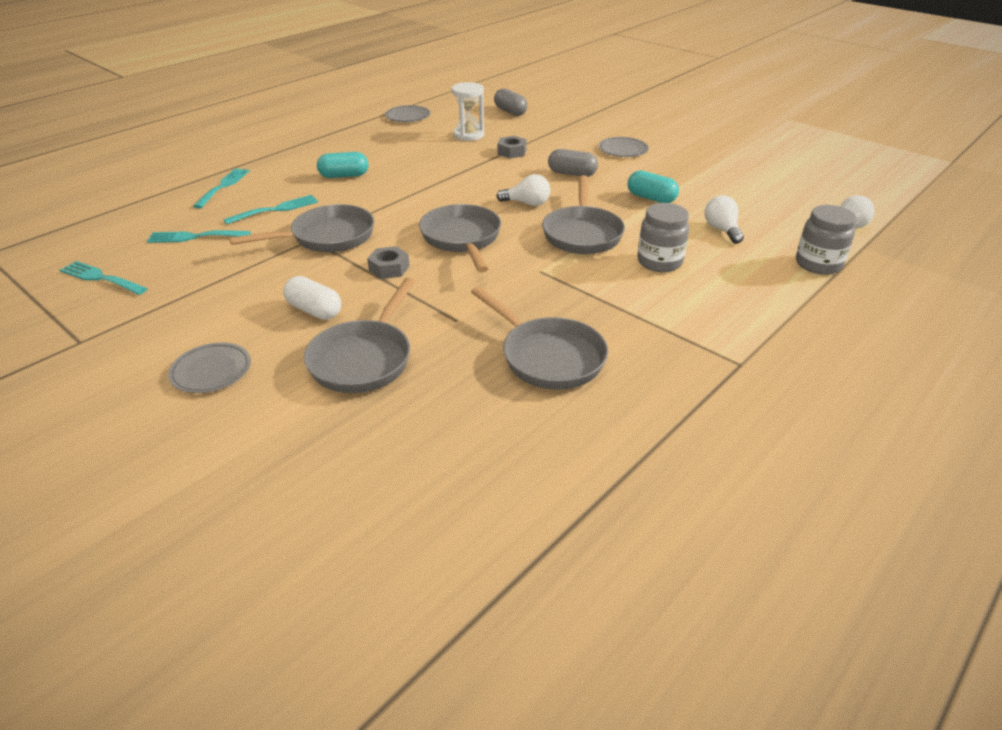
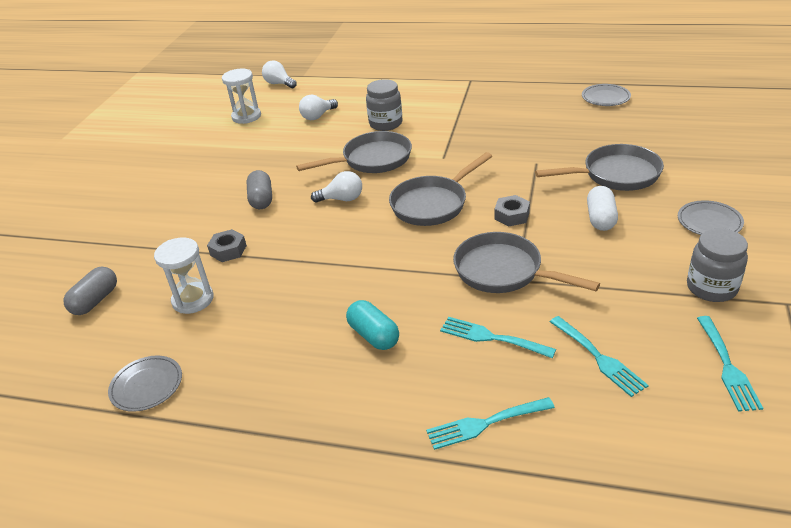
camera: 115 degrees left, 0 degrees up
(527, 203) = (342, 199): white light bulb -> white light bulb turned 105 degrees clockwise
(548, 357) = (532, 124): grey pan -> none
(623, 149) = (184, 192): grey plate -> grey plate (605, 97)
(651, 198) = (285, 152): turquoise capsule -> none
(760, 195) = (246, 116): none -> white hourglass
(818, 264) = (338, 82): grey jar -> grey jar (711, 288)

